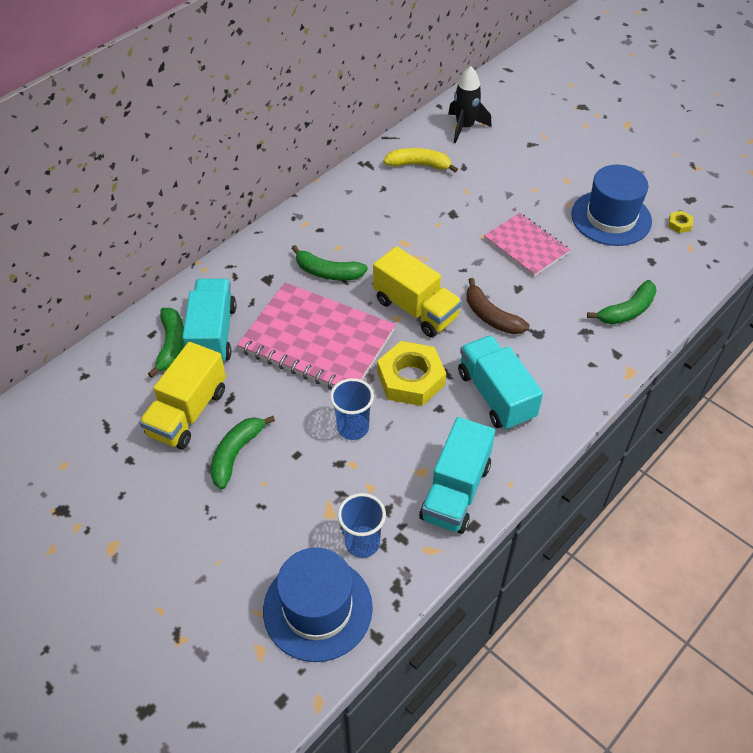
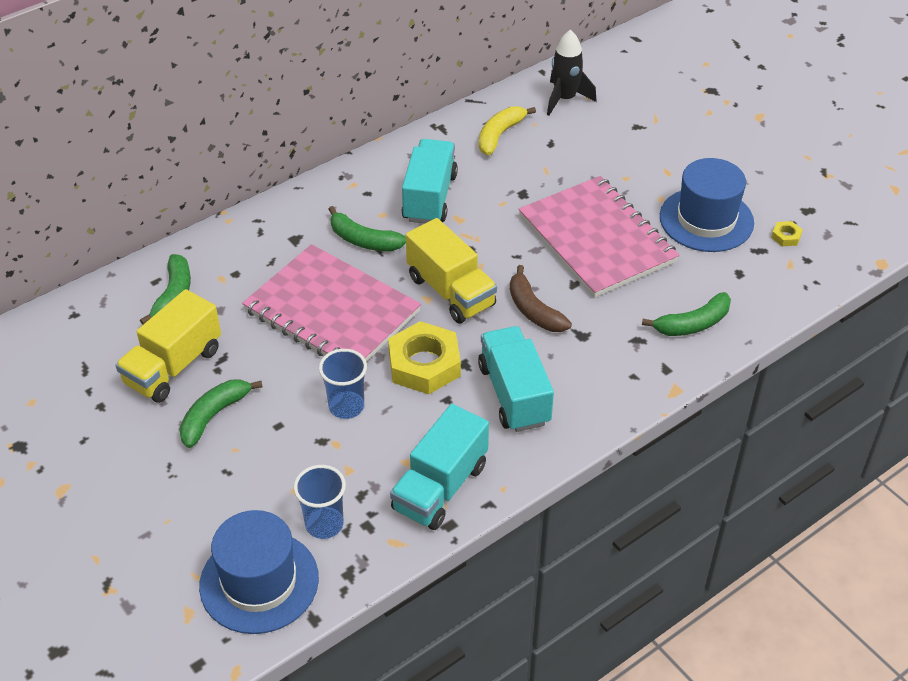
camera: 10 degrees right, 5 degrees down
(213, 334) = (220, 290): turquoise truck -> turquoise truck (429, 197)
(419, 165) = (499, 135): yellow banana -> yellow banana turned 75 degrees counterclockwise
(526, 246) = (597, 239): pink notebook -> pink notebook, size x1.68

